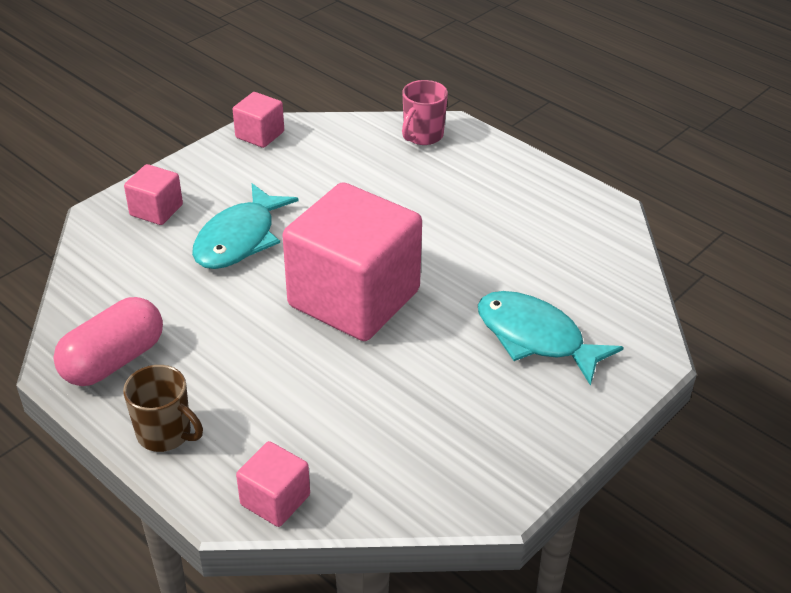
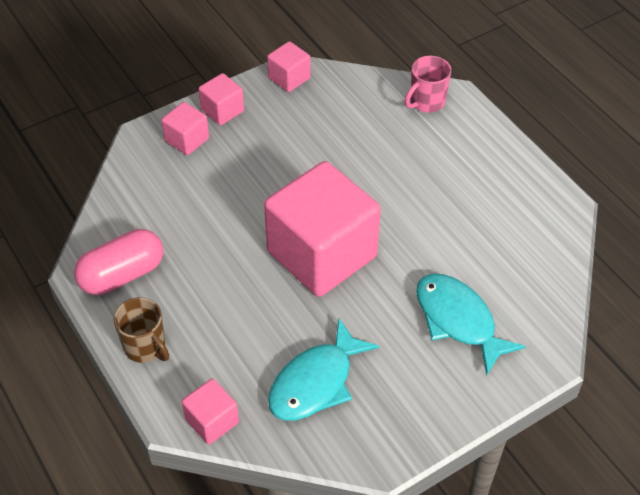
camera: 15 degrees right, 10 degrees up
(191, 176) = (222, 110): none -> pink cube
(239, 239) = (246, 180): turquoise fish -> turquoise fish (316, 382)

